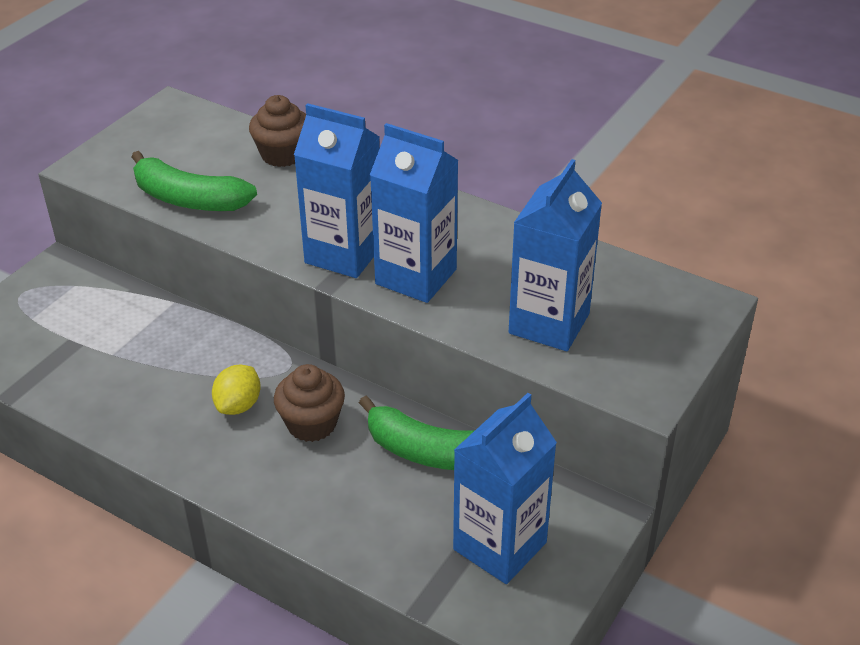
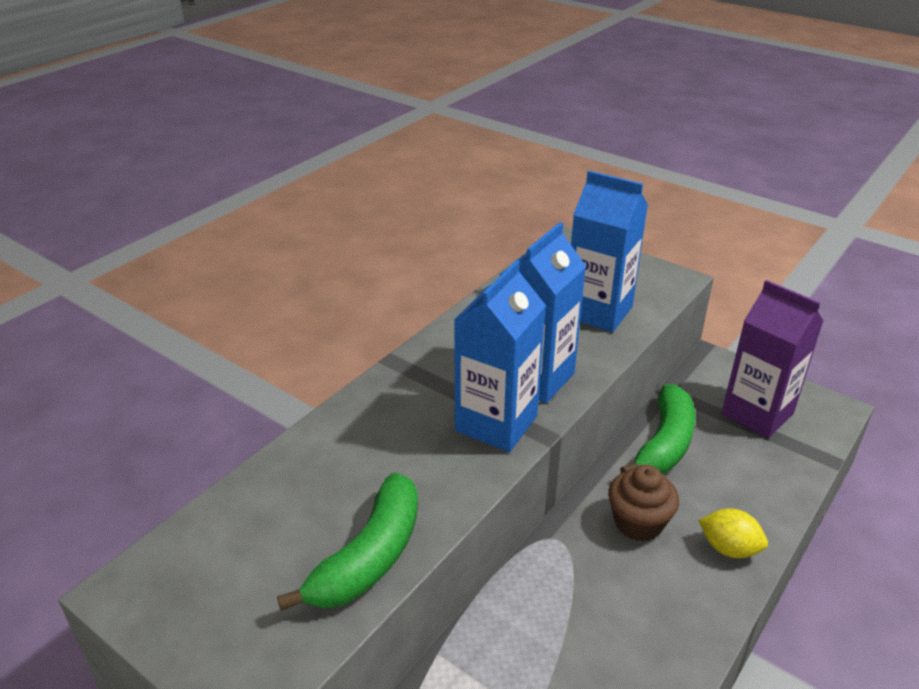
camera: 85 degrees left, 5 degrees down
(238, 405) = (617, 582): yellow lemon -> yellow lemon (729, 548)
(282, 155) = (296, 469): brown cupcake -> none
(500, 546) = (757, 414): blue carton -> purple carton

